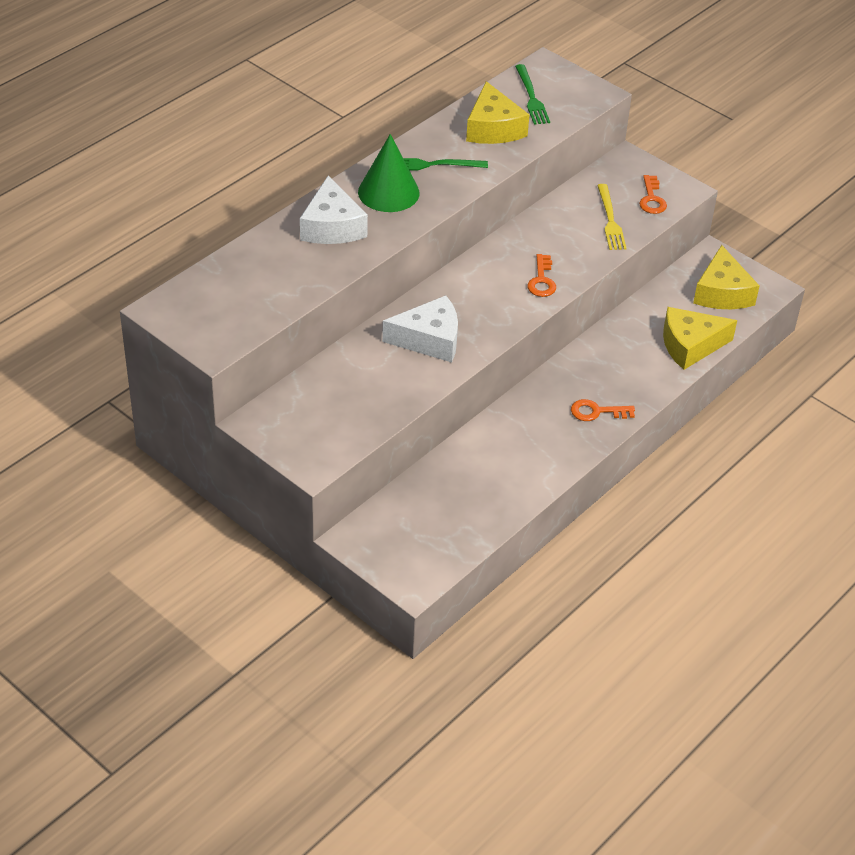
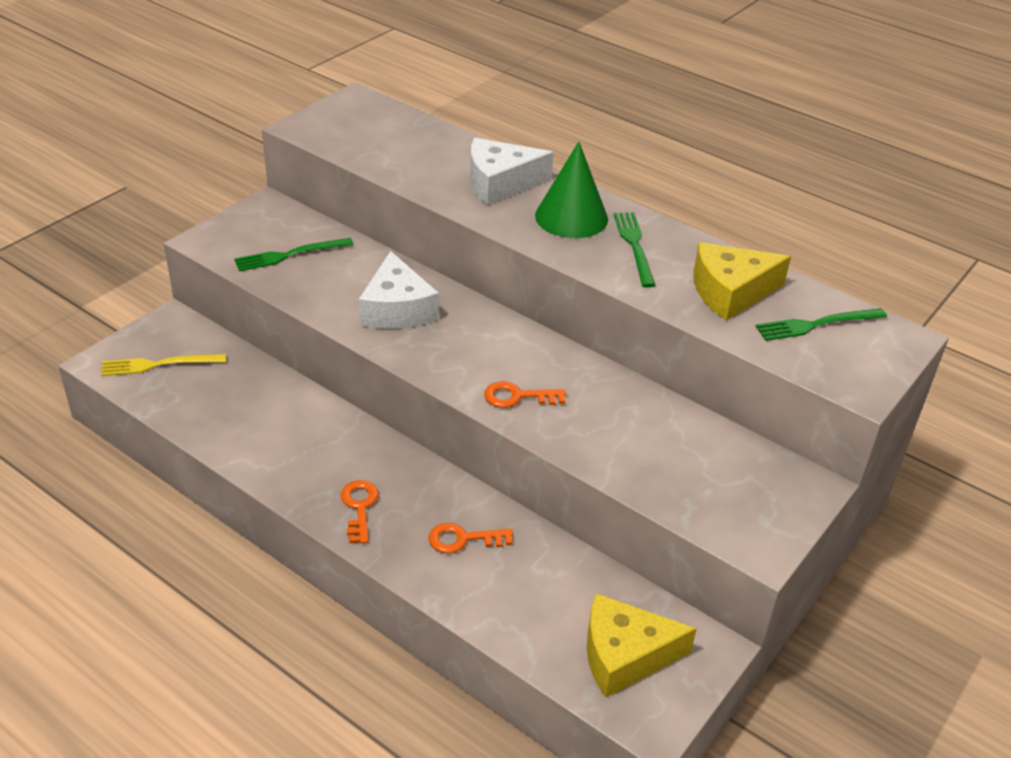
camera: 85 degrees right, 5 degrees down
(343, 405) = (290, 255): none -> green fork
(610, 220) = (661, 463): yellow fork -> yellow fork (159, 364)
(652, 199) = (725, 509): orange key -> orange key (463, 539)
(690, 345) = (499, 610): yellow cheese -> none

